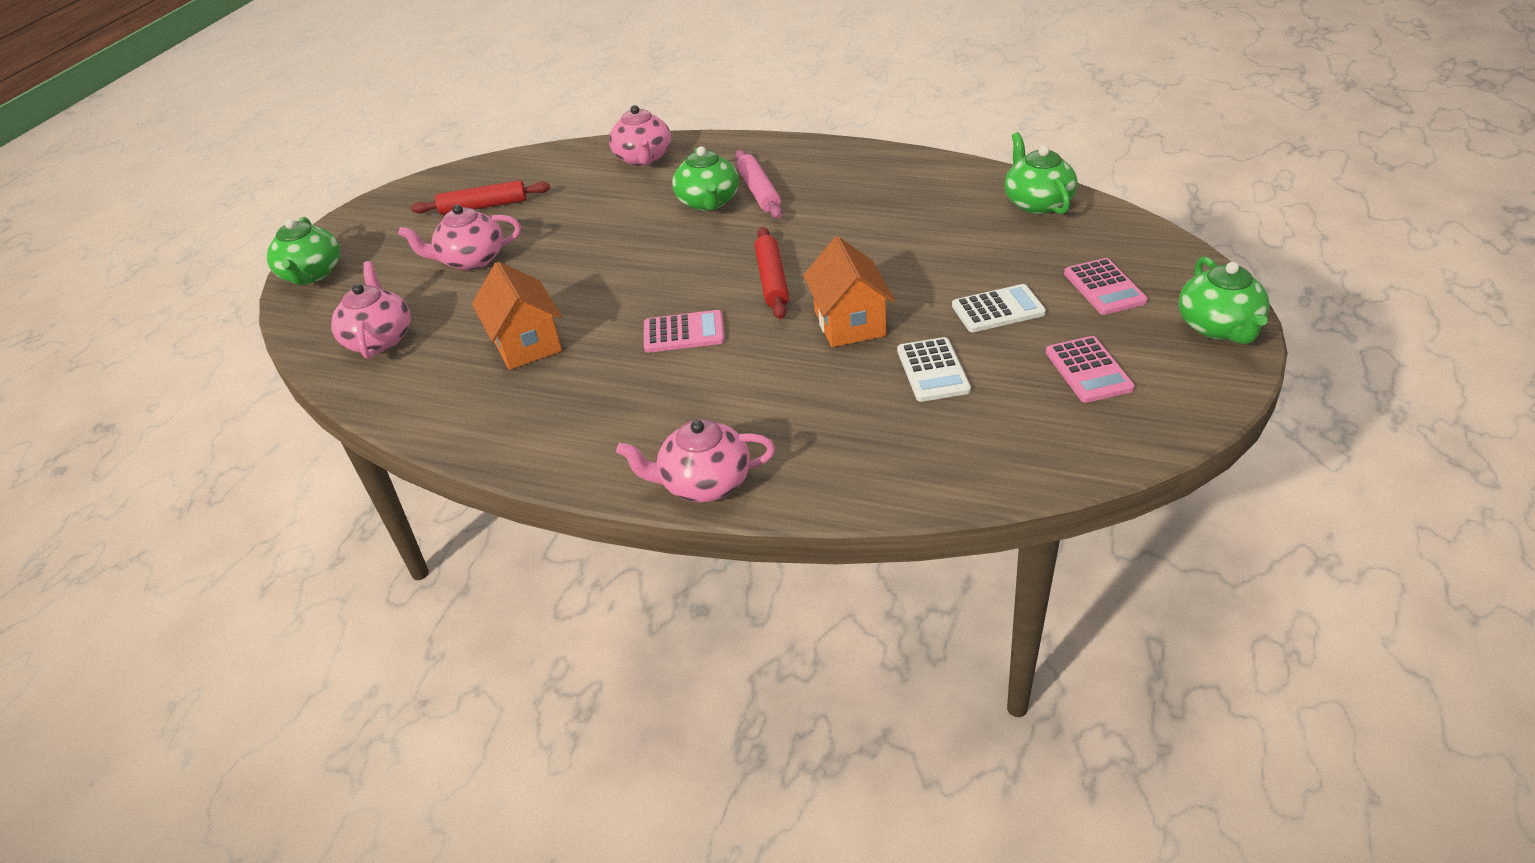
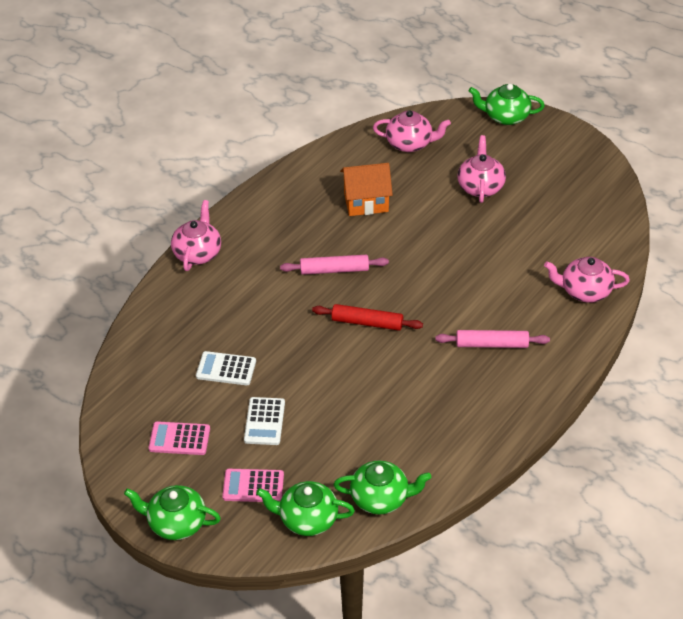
camera: 105 degrees right, 5 degrees up
(483, 206) = (554, 198): red rolling pin -> none
(684, 333) = (334, 270): pink calculator -> pink rolling pin
(708, 202) = (491, 313): green teapot -> green teapot (307, 519)
(849, 323) = (296, 346): orange house -> none

